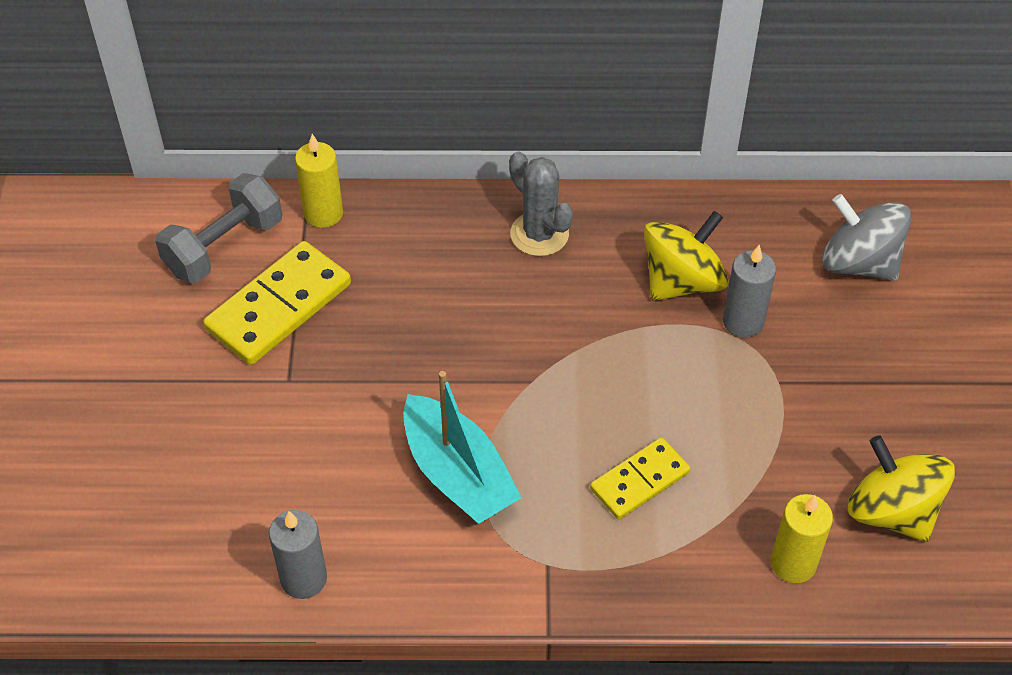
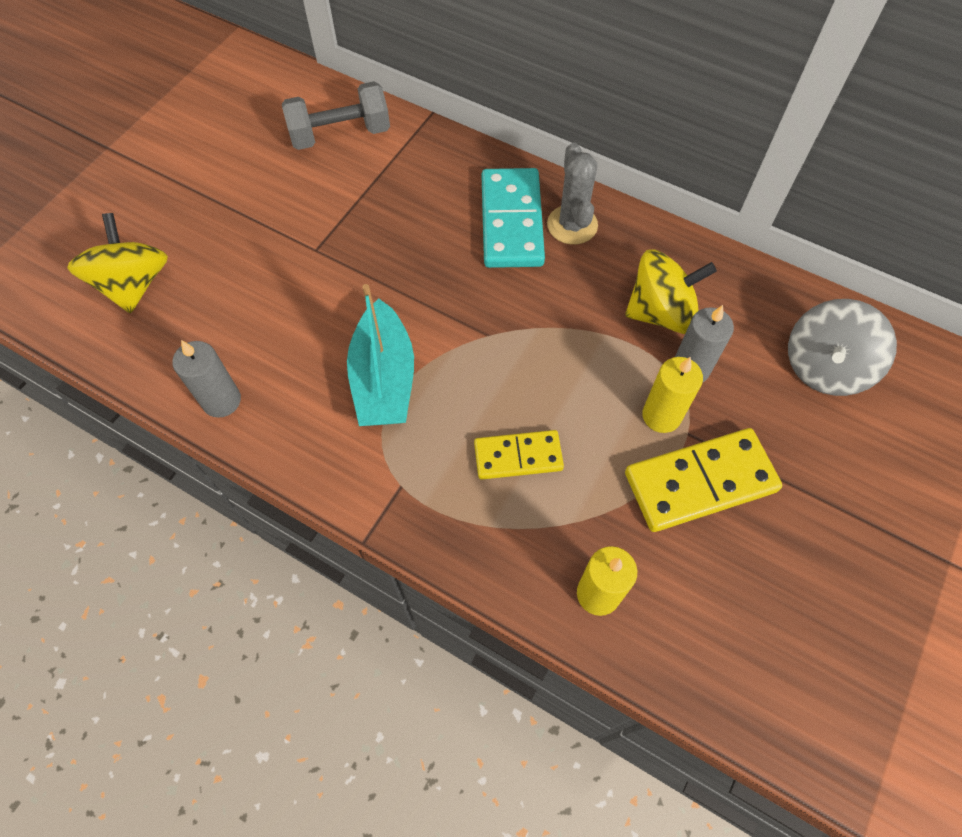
camera: 30 degrees right, 10 degrees up
(279, 307) = (346, 194): yellow domino -> yellow domino (700, 482)
(323, 213) = (424, 141): yellow candle -> yellow candle (661, 416)
(475, 258) = (511, 221): none -> turquoise domino
(859, 263) = (824, 367): grey spinning top -> grey spinning top turned 120 degrees counterclockwise
(891, 511) = (714, 595): yellow spinning top -> yellow spinning top (133, 284)

